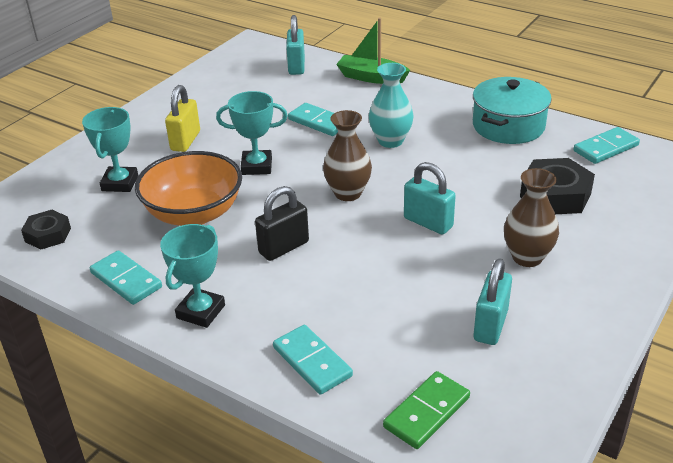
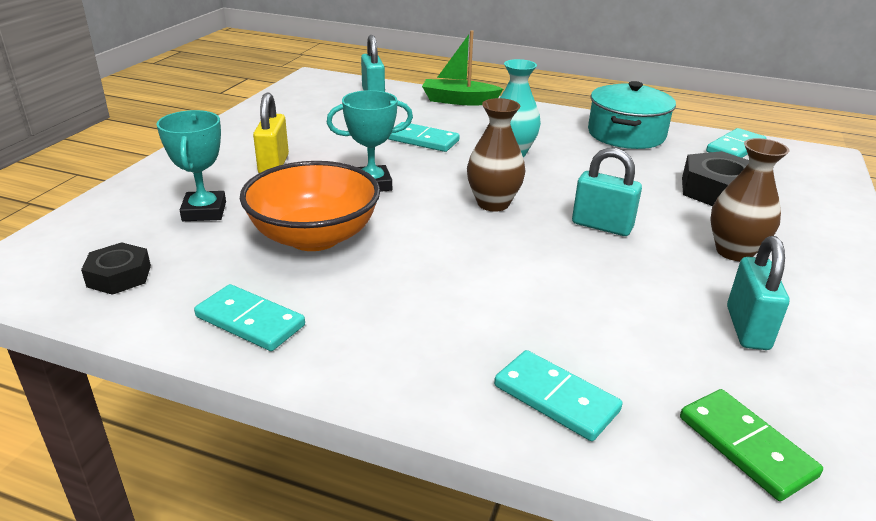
camera: 15 degrees left, 5 degrees down
(201, 311) = (372, 350): turquoise trophy -> none
(284, 247) = (446, 265): black padlock -> none
(427, 412) = (746, 446): green domino -> green domino turned 60 degrees counterclockwise

